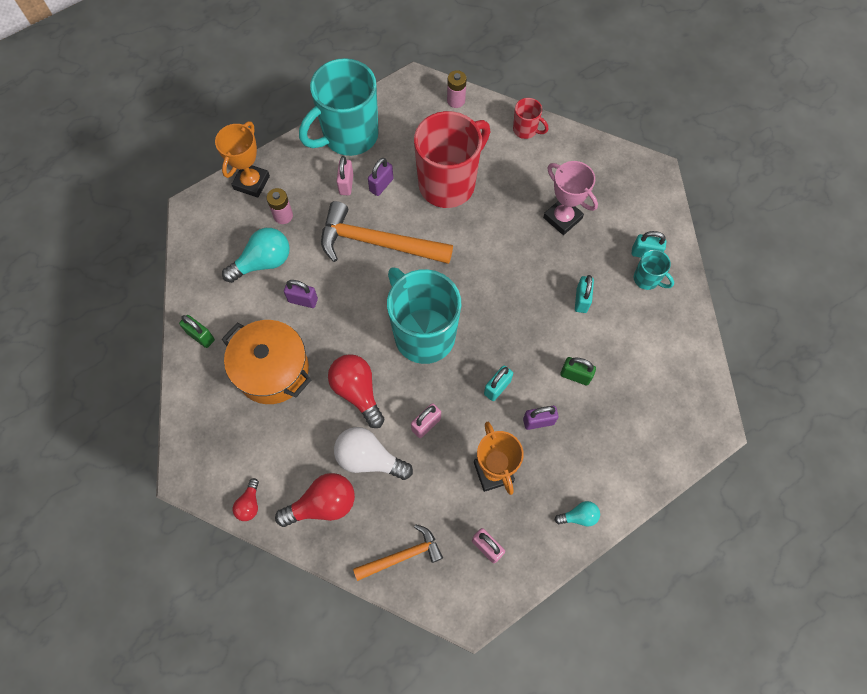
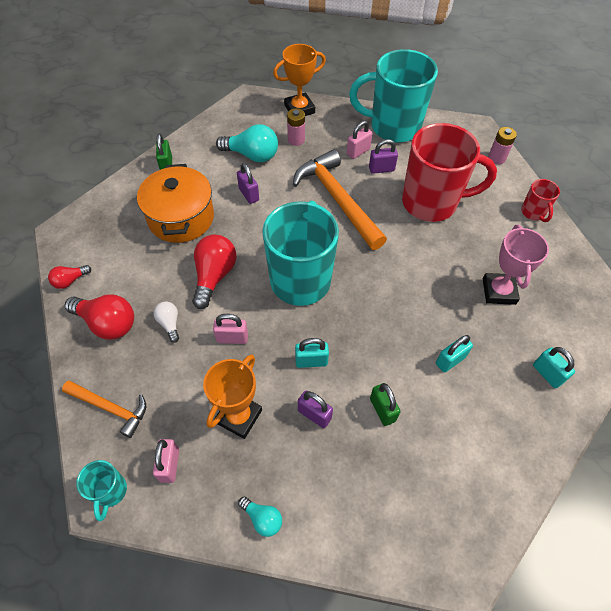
camera: 45 degrees right, 10 degrees down
(369, 459) = (169, 323): white light bulb -> white light bulb, size x0.54
(647, 279) = (527, 394): turquoise mug -> turquoise mug (110, 492)

